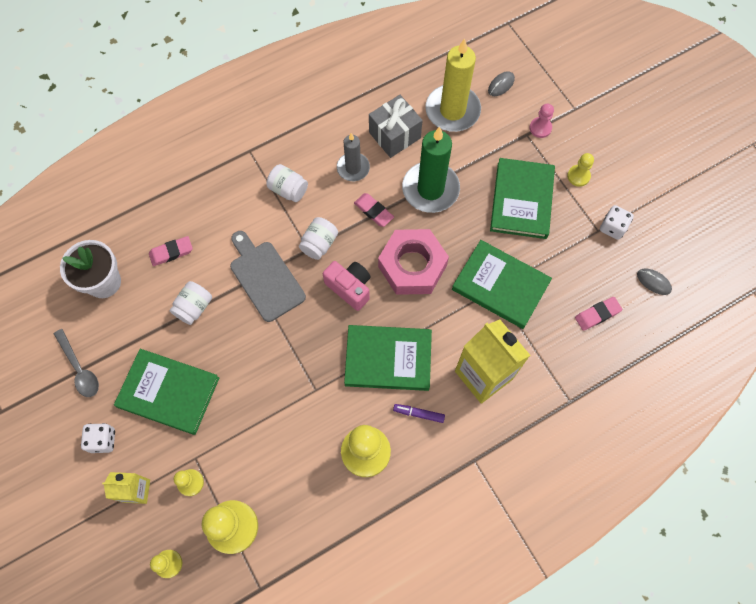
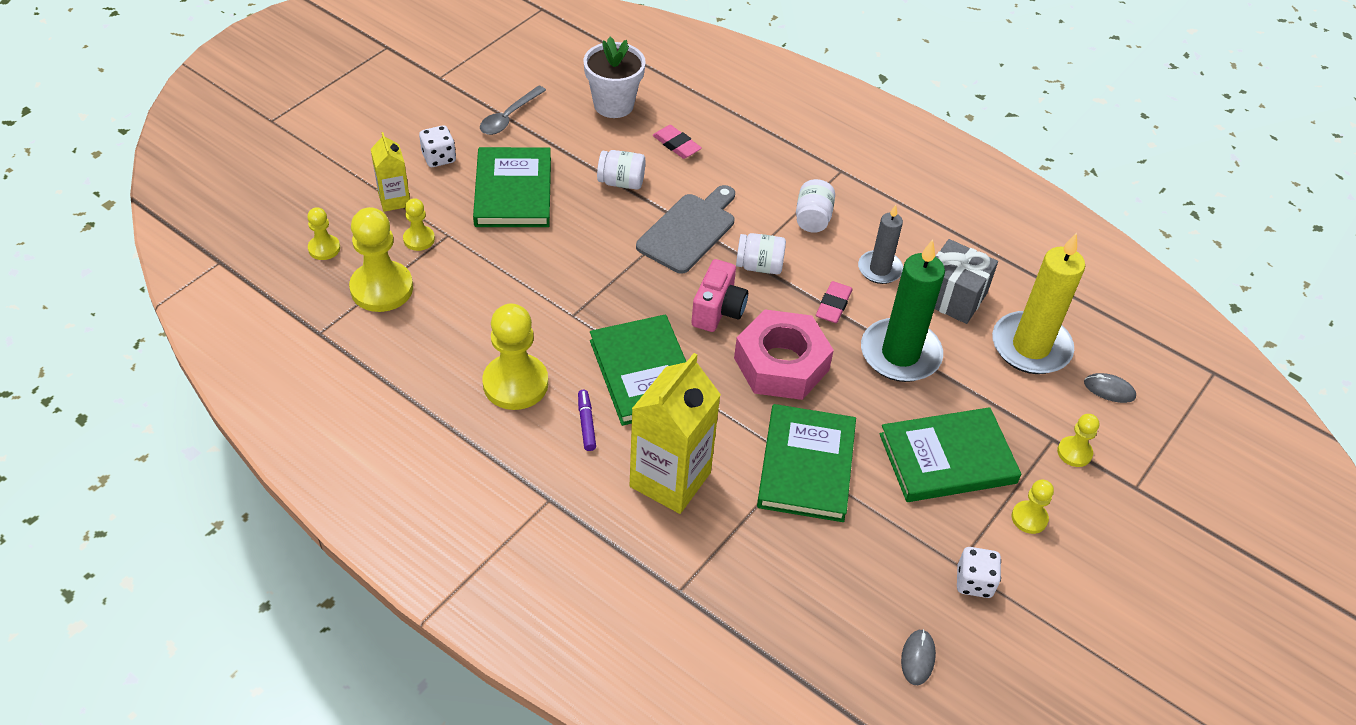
camera: 65 degrees right, 20 degrees down
(540, 128) = (1074, 452): pink pawn -> yellow pawn
(597, 314) = (825, 594): pink eraser -> none

